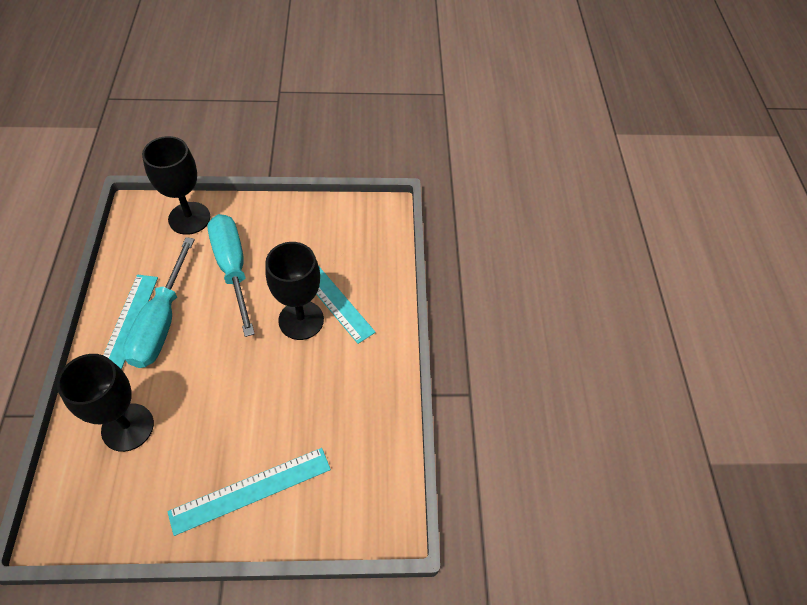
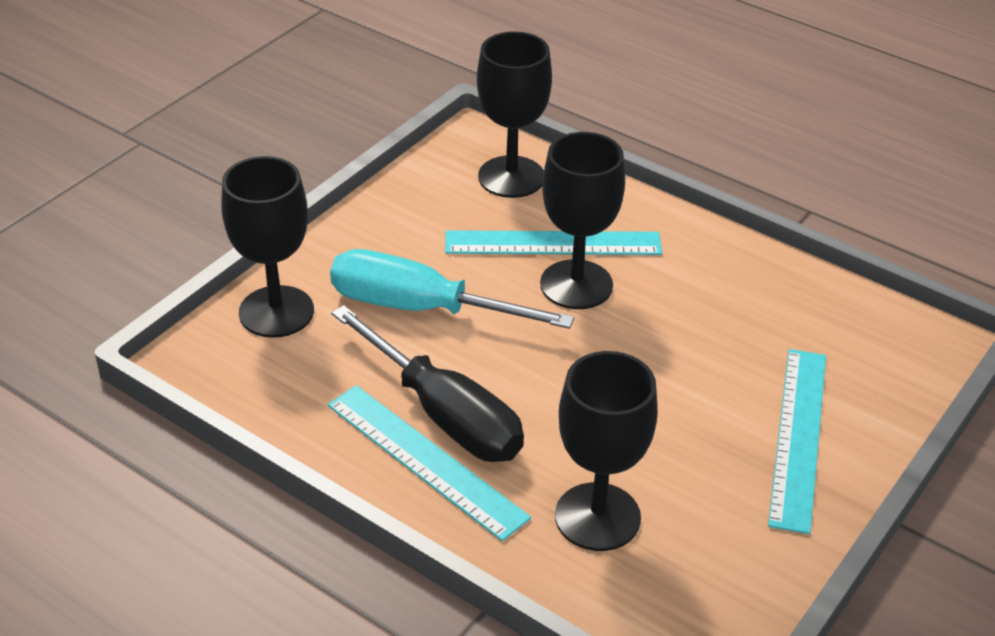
camera: 50 degrees left, 15 degrees down
(161, 322) = (444, 414): turquoise screwdriver -> black screwdriver
(367, 244) = (511, 177): none -> black goblet

